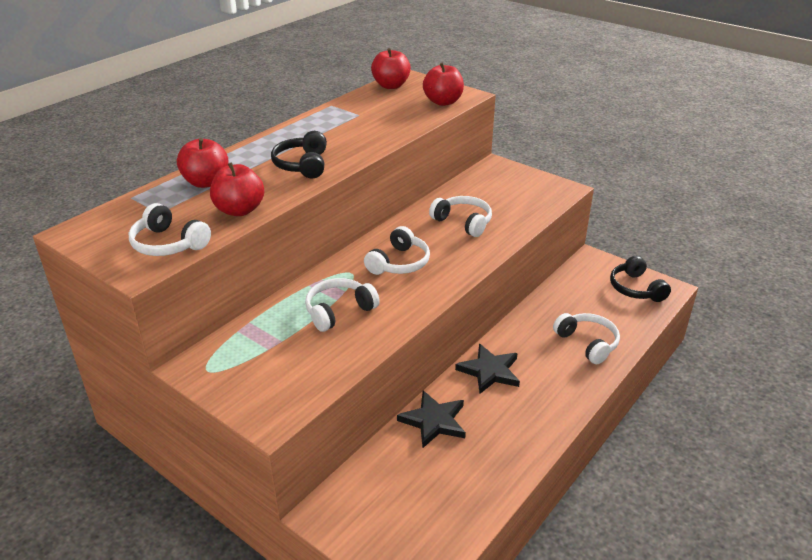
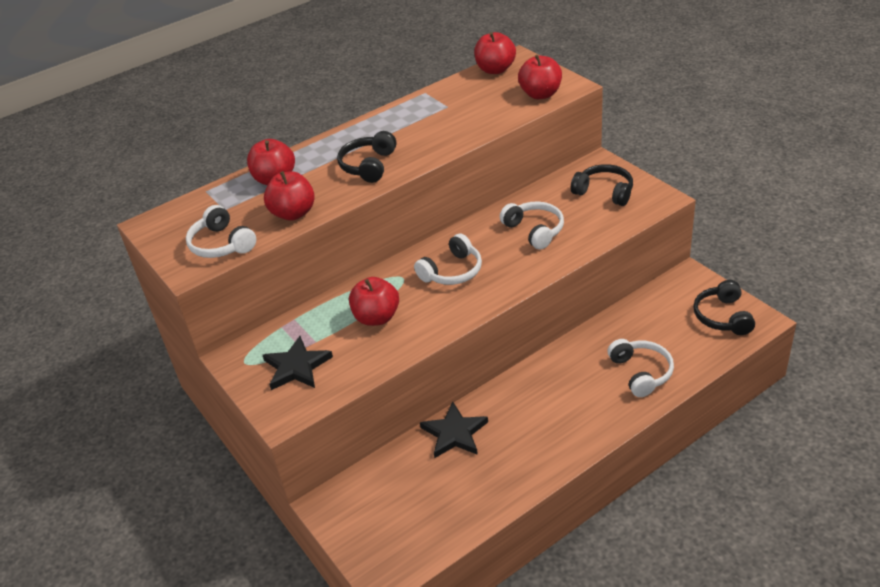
camera: 20 degrees right, 5 degrees up
(339, 311) = (376, 317): white headphones -> red apple
(489, 371) = (527, 390): black star -> black star (297, 367)
(512, 187) = (604, 192): none -> black headphones

